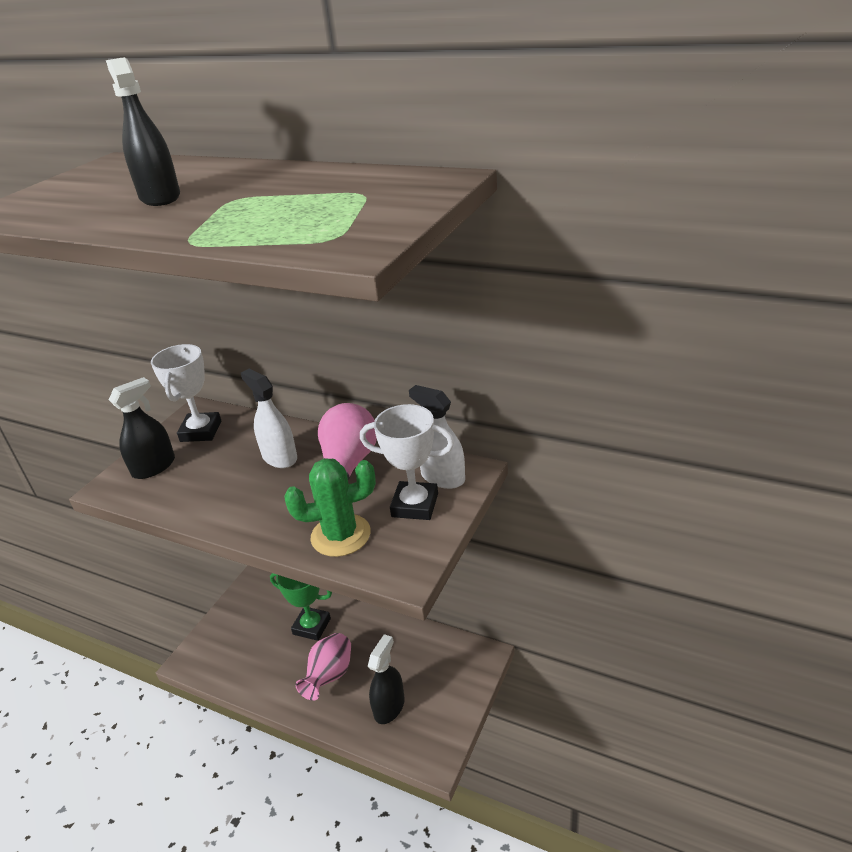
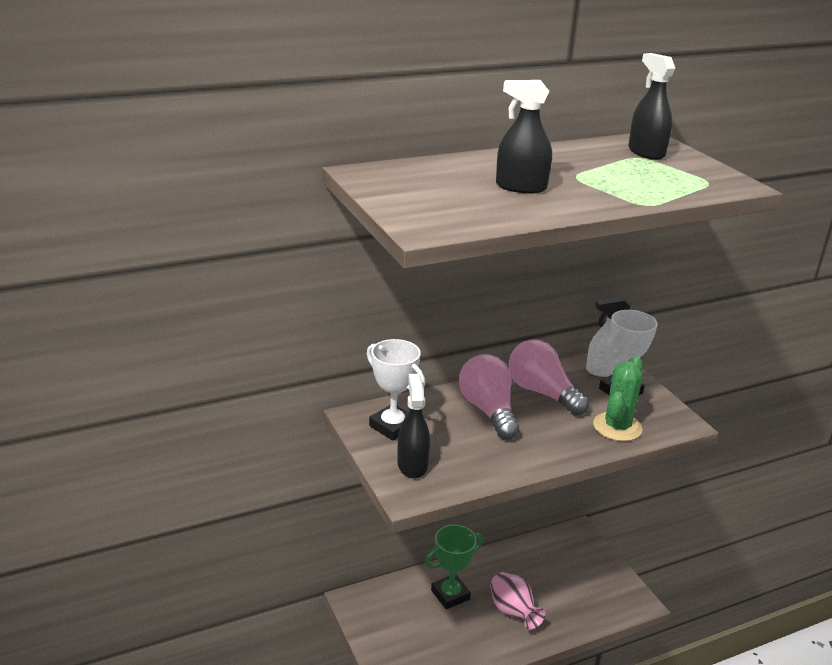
camera: 55 degrees left, 5 degrees down
(279, 457) = (488, 411): white spray bottle -> pink light bulb
(389, 707) = (575, 598): black spray bottle -> black spray bottle (646, 152)

